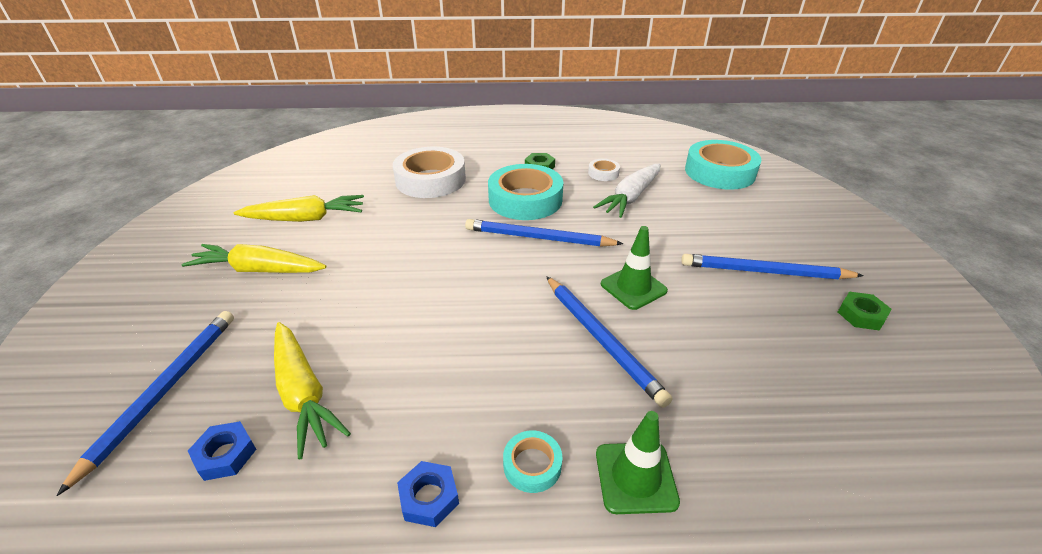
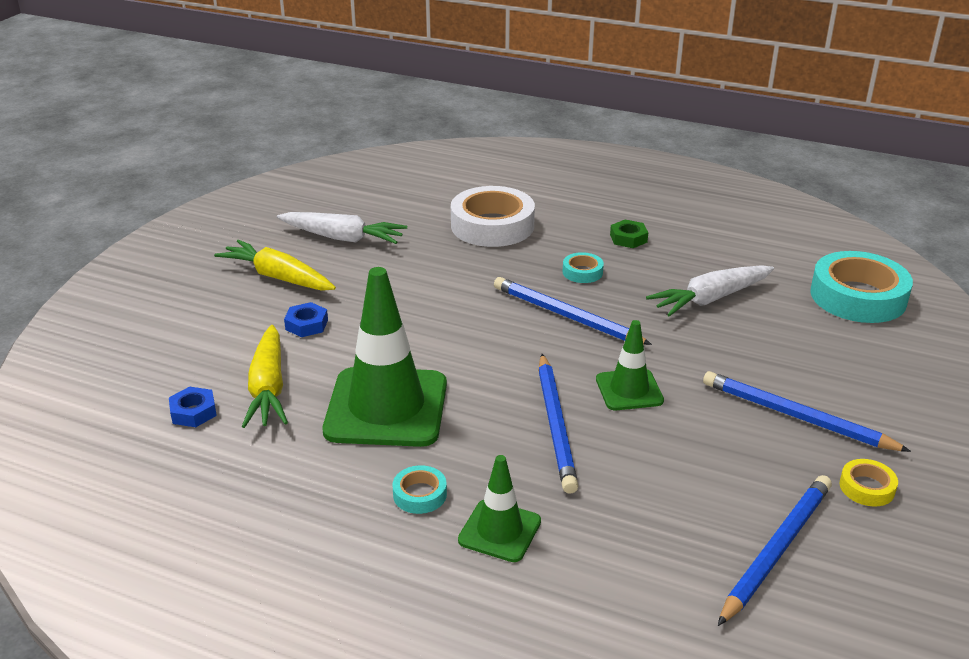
camera: 25 degrees right, 5 degrees down
(164, 391) = (166, 355): blue pencil -> blue pencil (776, 550)
(306, 218) = (343, 238): yellow carrot -> white carrot
(429, 497) = (325, 487): blue nut -> blue nut (306, 324)
(439, 374) = (386, 407): none -> green traffic cone
(525, 199) = (582, 272): turquoise tape -> turquoise tape, size x0.45
(603, 173) = (701, 263): white tape -> none
(861, 315) = (867, 487): green nut -> yellow tape

